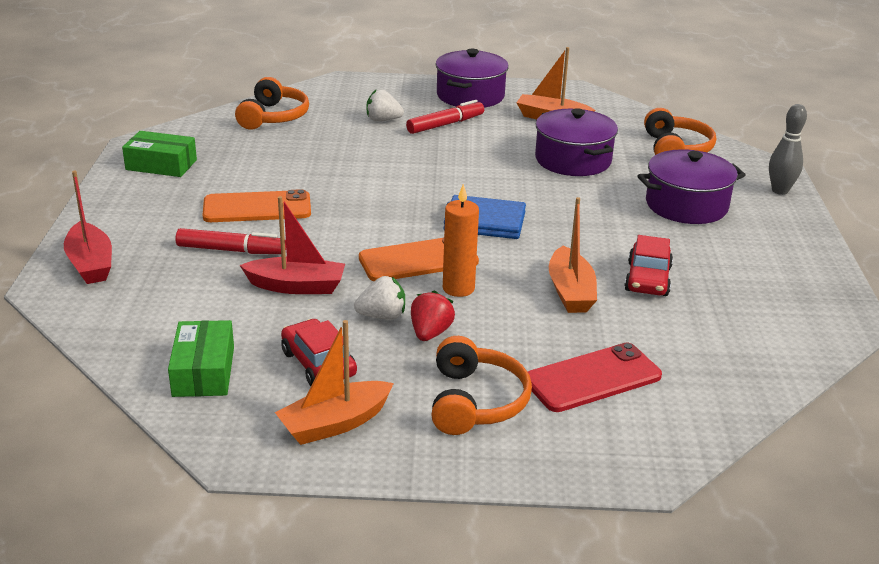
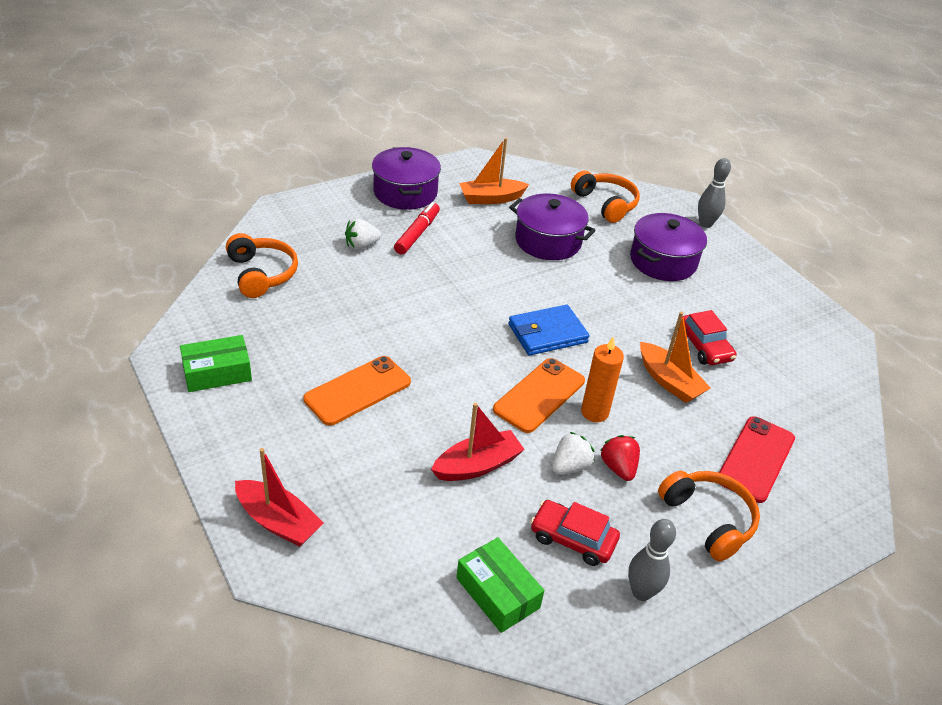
camera: 35 degrees left, 10 degrees up
(231, 250) = (385, 449): red marker -> none
(335, 423) = (641, 592): orange boat -> grey bowling pin

